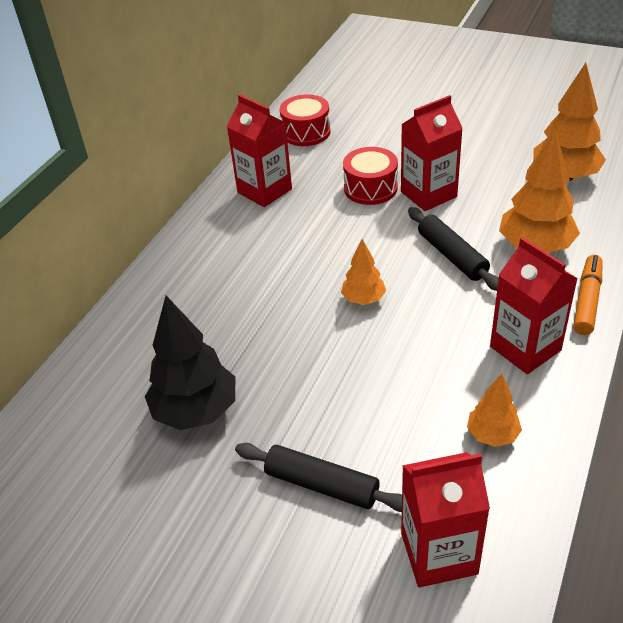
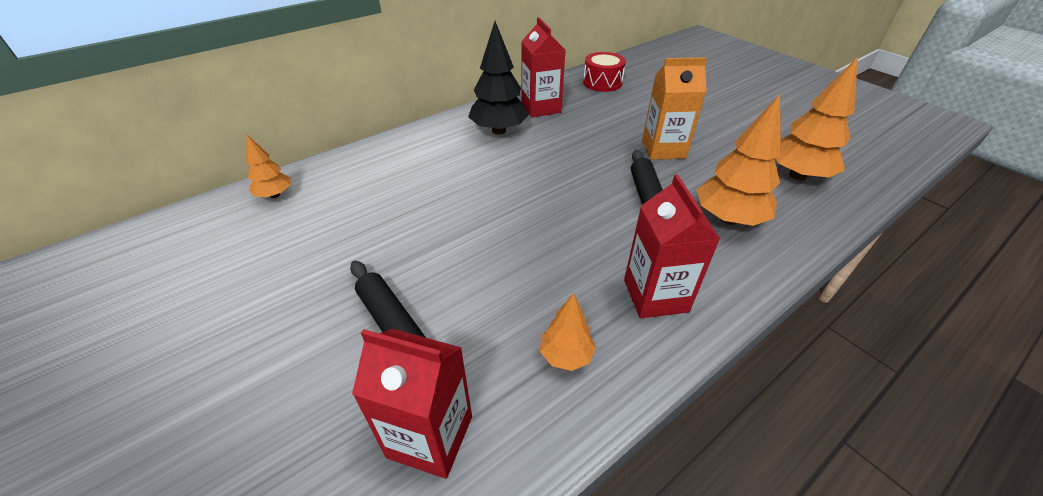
camera: 25 degrees right, 0 degrees up
(196, 411) = (361, 227): black tree -> black tree (499, 130)
(363, 299) = (548, 202): orange tree -> orange tree (275, 195)
(370, 188) = (620, 130): red drum -> none
(428, 194) = (663, 149): red carton -> orange carton
(587, 300) = (747, 281): orange marker -> none

